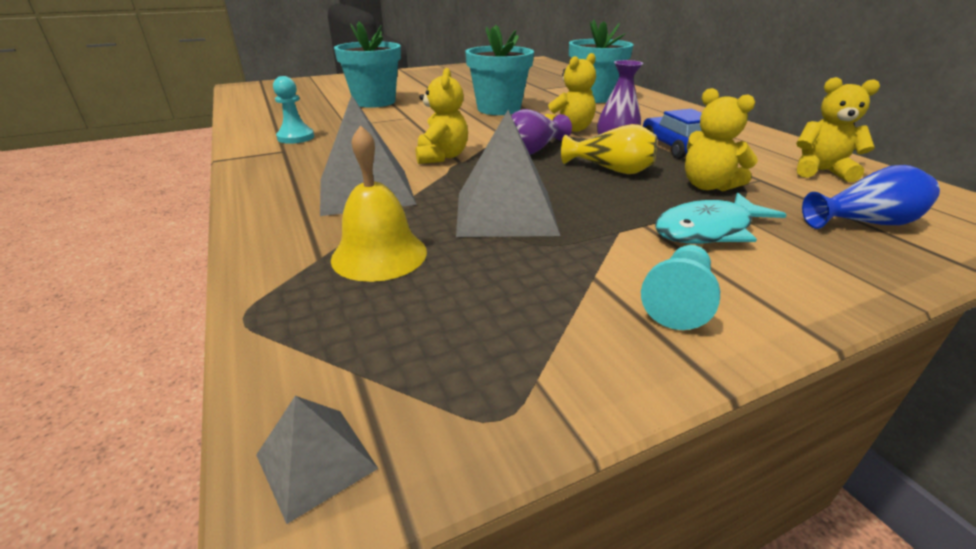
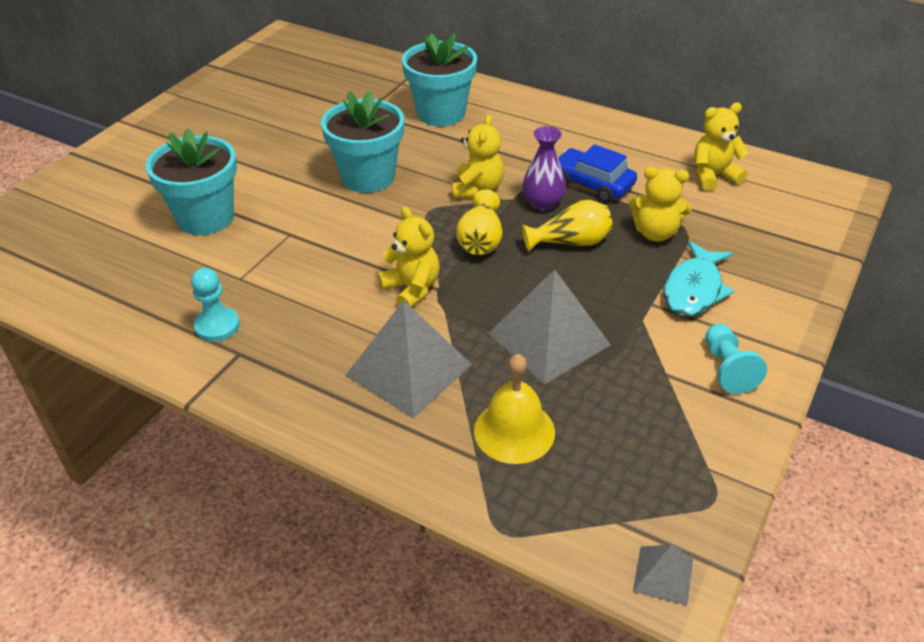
camera: 35 degrees left, 10 degrees up
(533, 150) = (481, 240): purple vase -> yellow vase
(864, 223) = (773, 234): blue vase -> none

